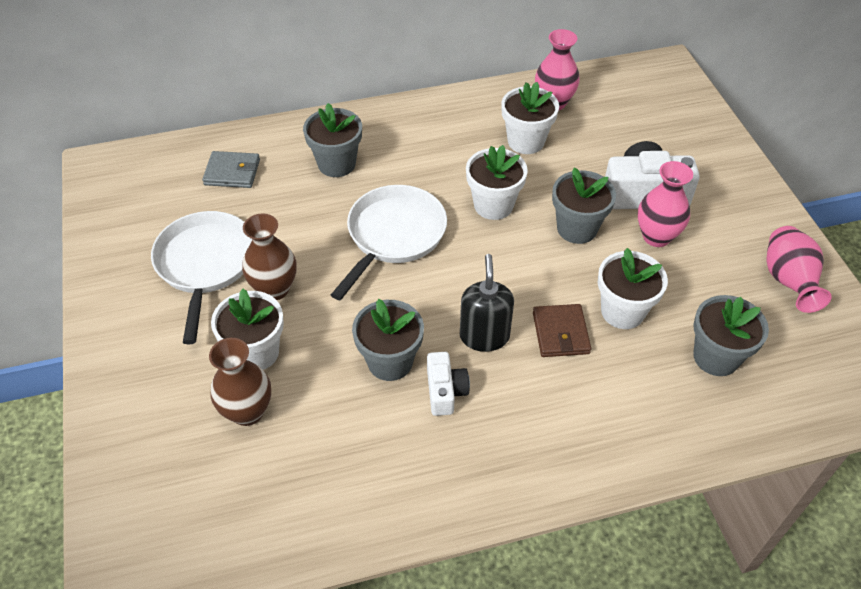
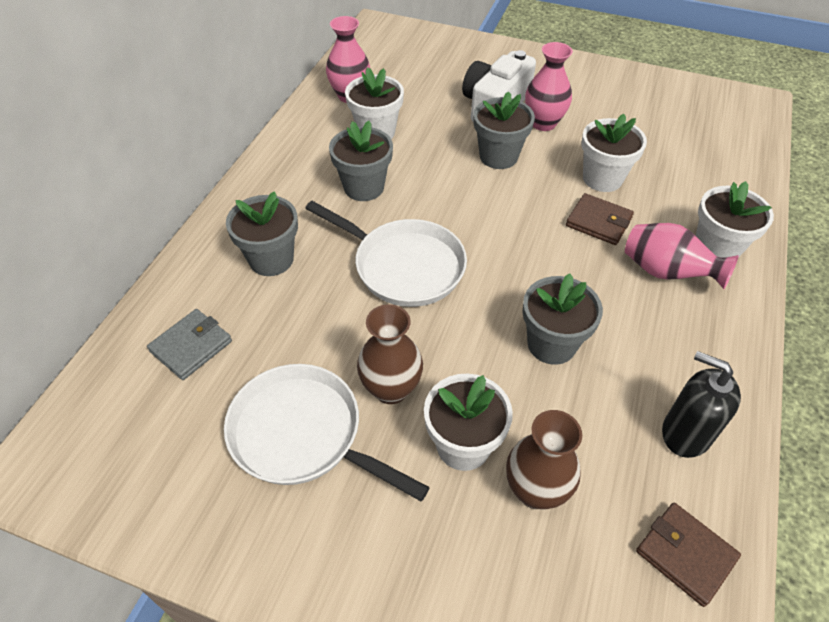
camera: 55 degrees left, 0 degrees up
(254, 527) = (685, 554): none -> brown wallet
(393, 235) = (403, 266): white pan -> white pan turned 150 degrees clockwise
(445, 391) = (611, 323): white camera -> none
(484, 336) = (568, 267): black soap dispenser -> black soap dispenser (685, 433)
(493, 205) = (429, 187): white flower pot -> white flower pot (715, 249)
(716, 357) = (678, 158): grey flower pot -> grey flower pot (364, 187)
(788, 281) = (635, 91): pink vase -> pink vase (666, 272)

